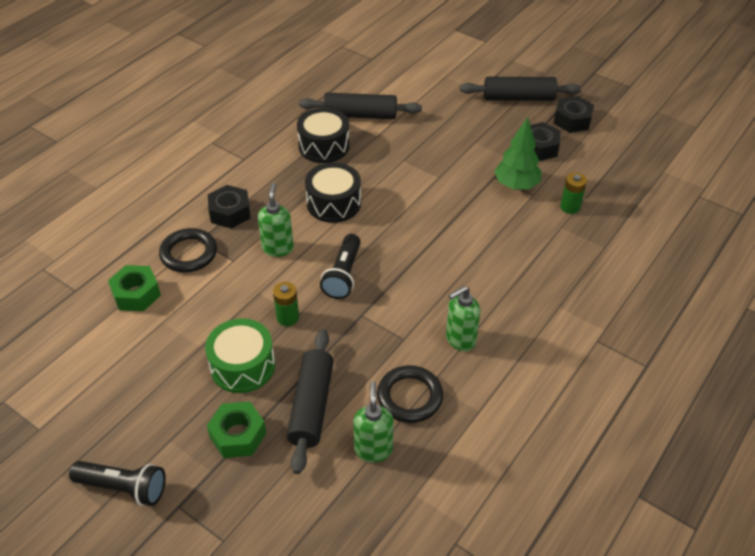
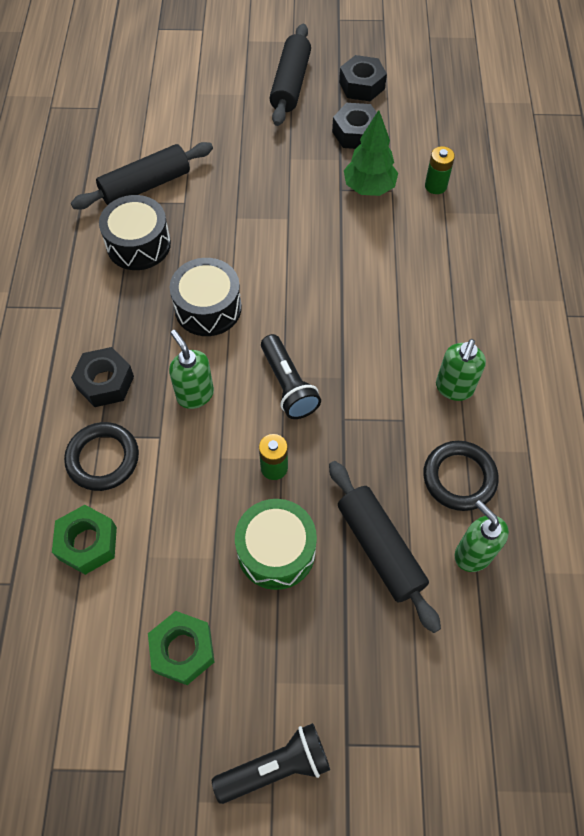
camera: 35 degrees left, 15 degrees up
(238, 435) = (337, 628): green nut -> green nut (183, 650)
(518, 98) = (291, 84): black rolling pin -> black rolling pin turned 45 degrees counterclockwise

